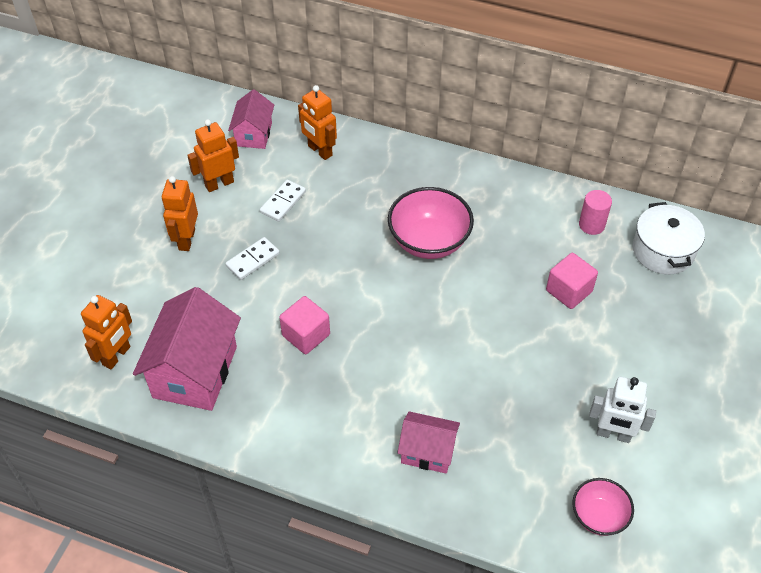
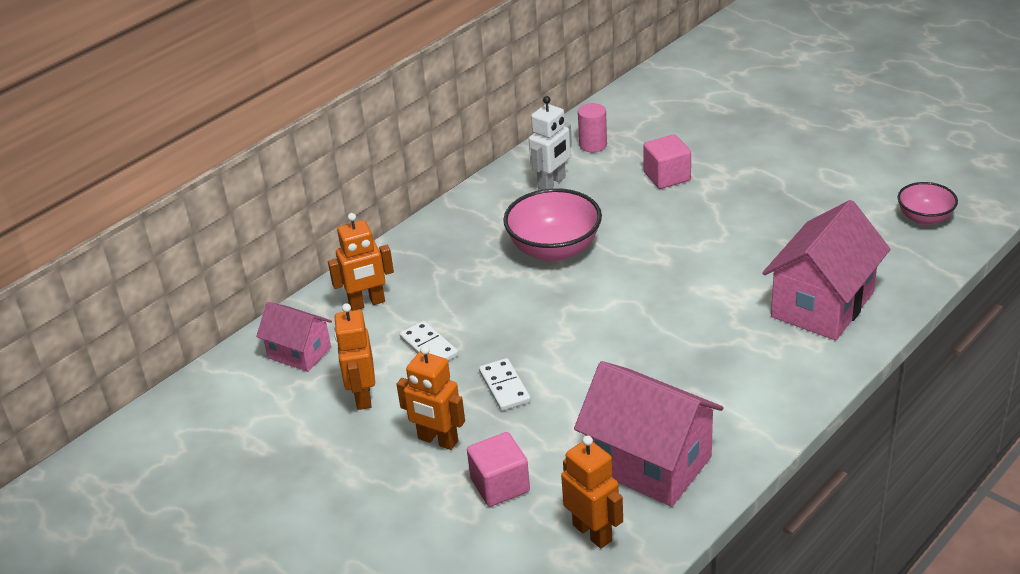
camera: 65 degrees left, 15 degrees down
(306, 335) = (637, 363): pink cube -> pink cube (500, 485)
(427, 452) = (822, 304): pink house -> pink house, size x1.74
(613, 434) = (841, 190): white robot -> white robot (552, 183)
(663, 251) = (647, 114): white pot -> none

